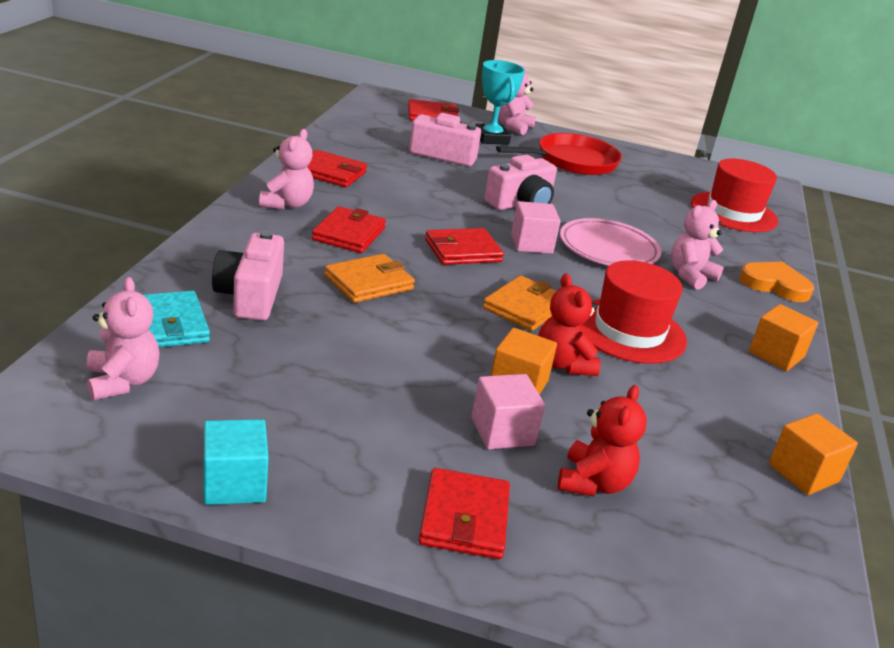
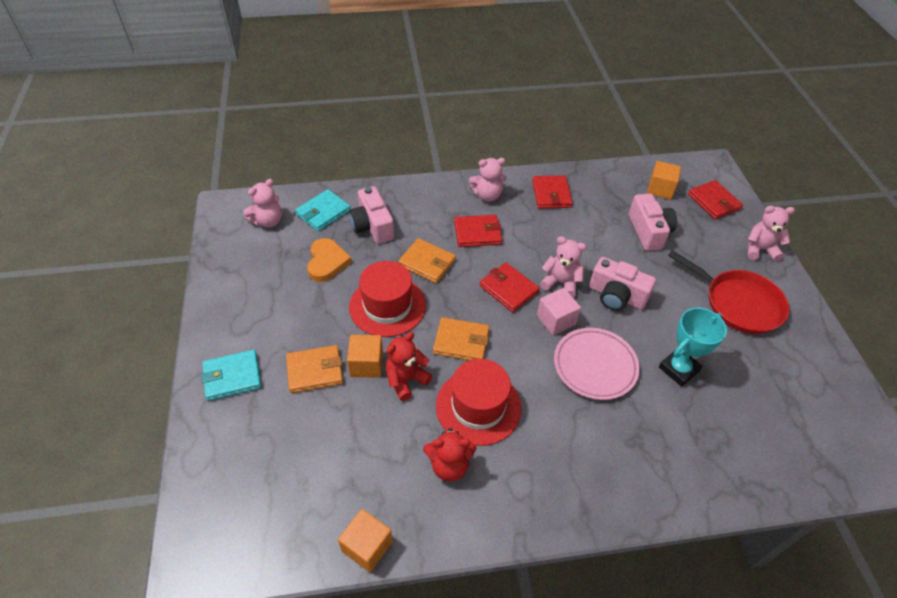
camera: 70 degrees right, 20 degrees up
(234, 484) = (216, 287): turquoise cube -> none
(250, 296) = (372, 226): pink camera -> pink camera turned 90 degrees counterclockwise
(464, 518) = (232, 377): red wallet -> turquoise wallet
(491, 138) = (716, 245): turquoise trophy -> turquoise trophy (678, 369)
(502, 431) = (315, 371): pink cube -> orange wallet
(593, 483) = (290, 426): red teddy bear -> red teddy bear (449, 465)
(690, 276) = (603, 429): pink teddy bear -> pink teddy bear (561, 283)
(733, 212) = (775, 442): red hat -> red hat (387, 306)
(775, 285) = (649, 496): orange heart -> orange heart (327, 262)
(776, 355) = (521, 511): orange cube -> orange cube (660, 189)

